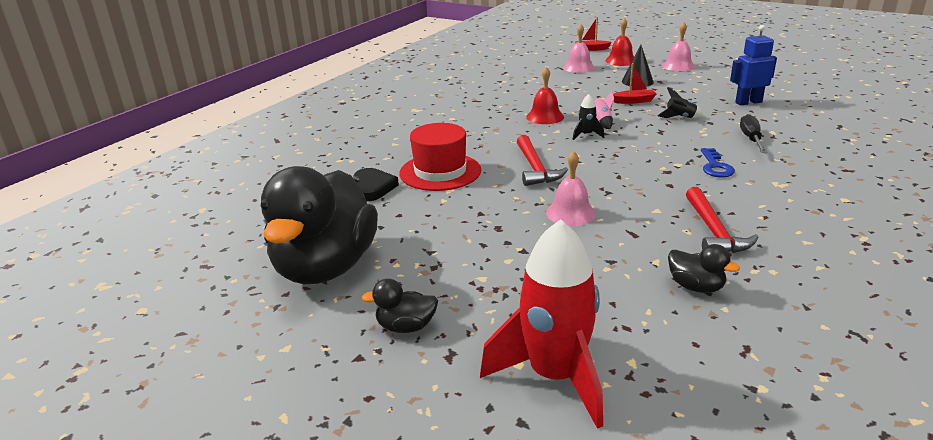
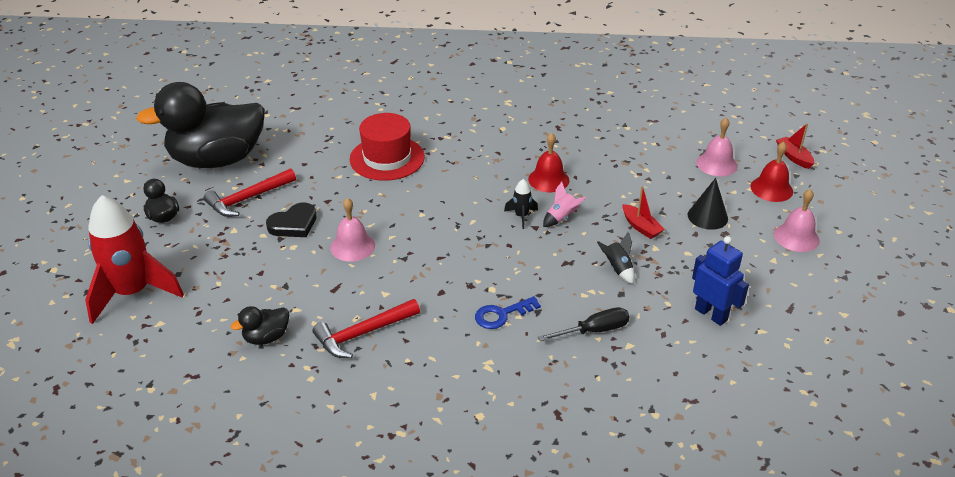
camera: 60 degrees right, 10 degrees up
(372, 188) = (339, 136): black heart -> black heart (293, 224)
(535, 168) = (426, 205): red hammer -> red hammer (248, 199)
(696, 287) = (266, 337): black duck -> black duck turned 45 degrees clockwise

